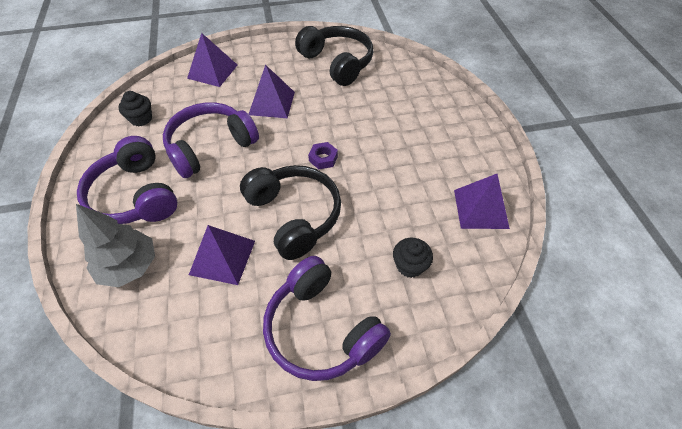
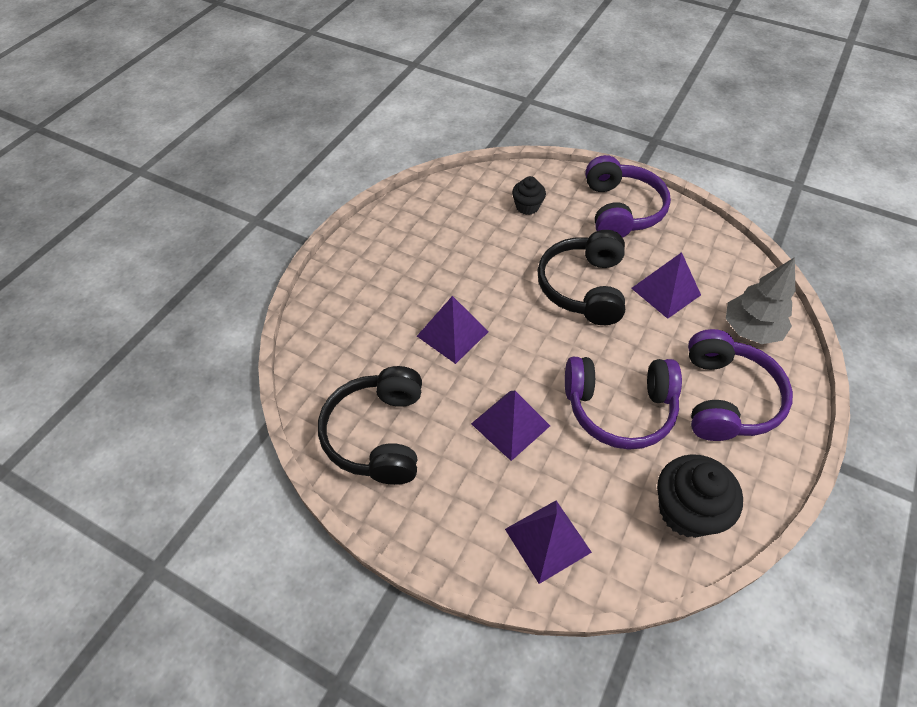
camera: 140 degrees left, 0 degrees up
(141, 119) = (686, 511): black cupcake -> black cupcake, size x1.74
(323, 158) = (514, 321): purple nut -> none
(480, 209) = (433, 206): purple pyramid -> purple pyramid (452, 333)

